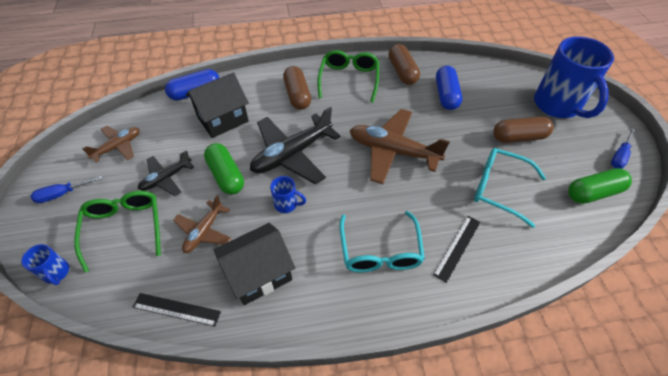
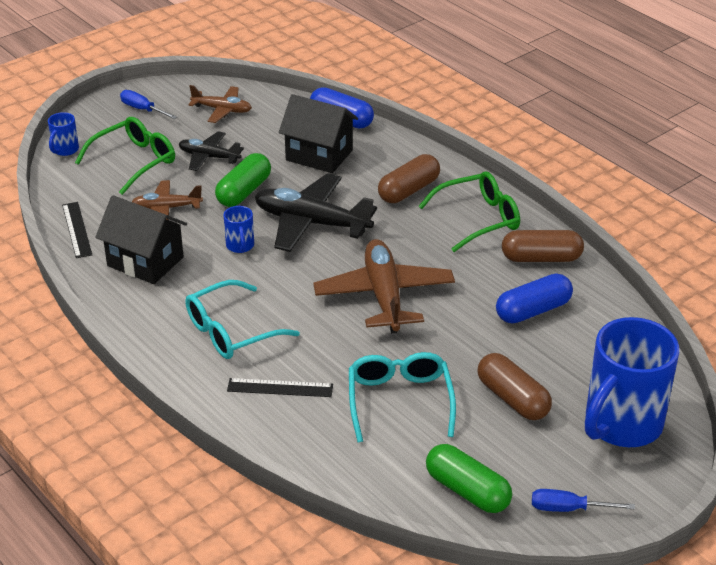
camera: 60 degrees right, 15 degrees down
(402, 72) = (541, 258): brown capsule -> brown capsule turned 45 degrees clockwise

